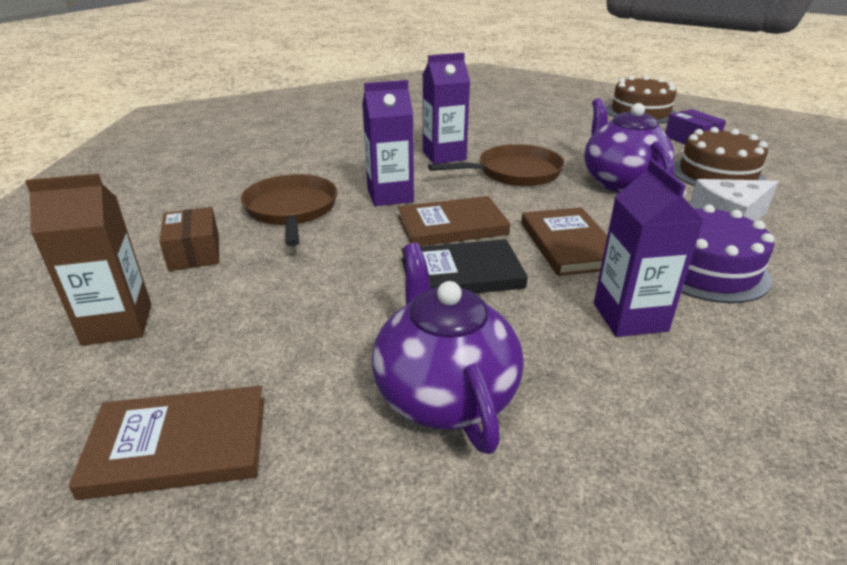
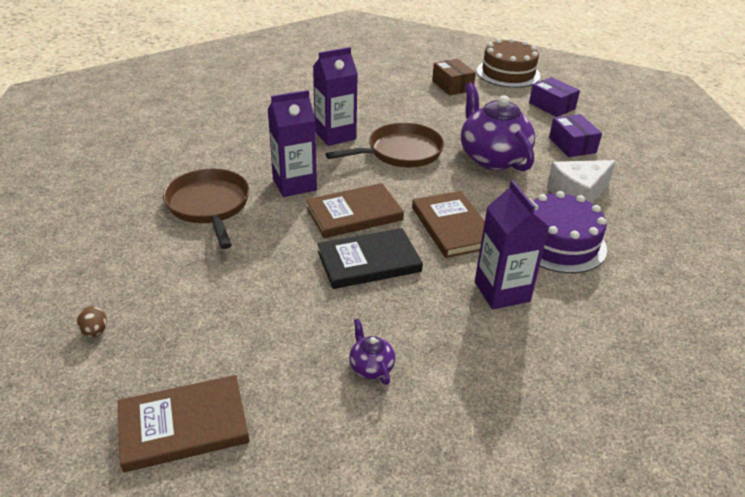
camera: 10 degrees left, 5 degrees up
(117, 324) = (95, 331): brown carton -> brown egg
(194, 252) = (135, 257): brown box -> brown box (452, 86)
(444, 393) = (370, 367): purple teapot -> purple teapot, size x0.43
(717, 174) = (572, 145): brown cake -> purple box

